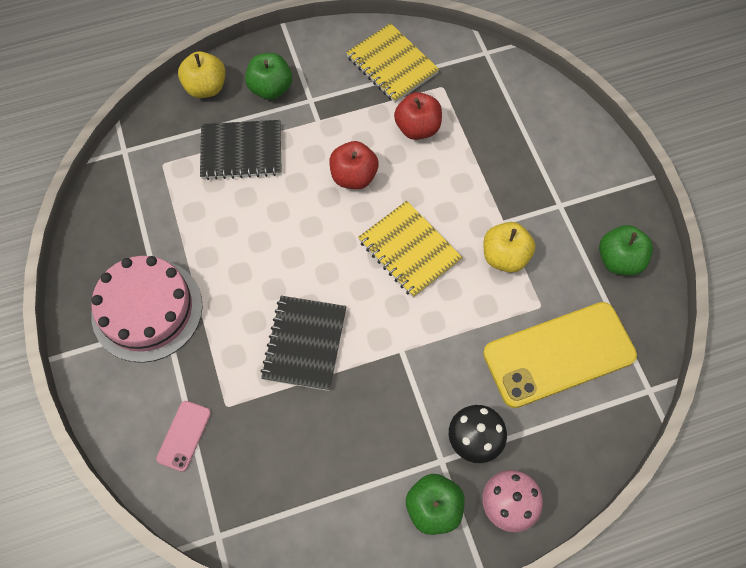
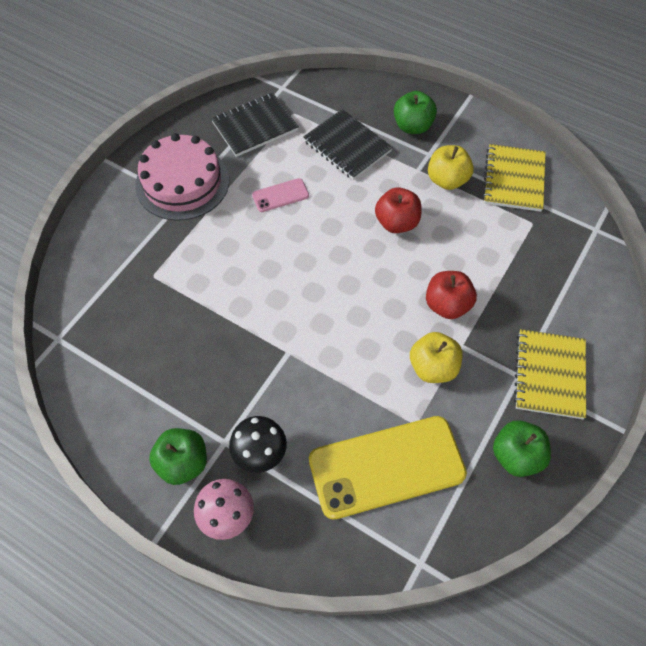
camera: 50 degrees right, 5 degrees down
(184, 435) = (112, 267): pink phone -> pink phone (280, 195)
(206, 88) = (373, 93): yellow apple -> yellow apple (447, 180)
(304, 344) = (238, 288): black notebook -> black notebook (255, 126)
(409, 250) = (373, 299): yellow notebook -> yellow notebook (549, 375)
(417, 128) = (479, 232): red apple -> red apple (447, 305)
(559, 354) = (386, 467): yellow phone -> yellow phone turned 45 degrees counterclockwise

